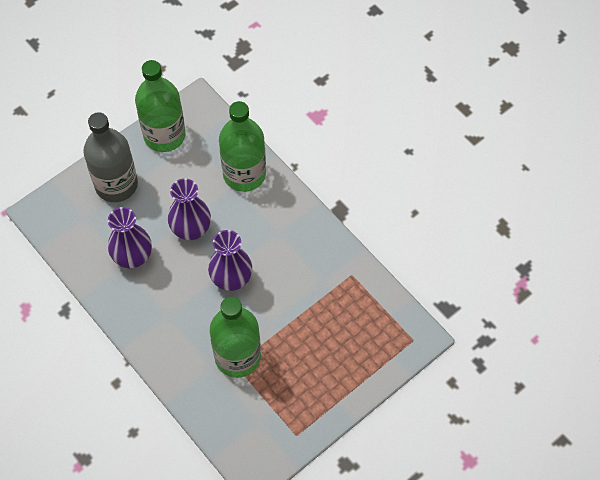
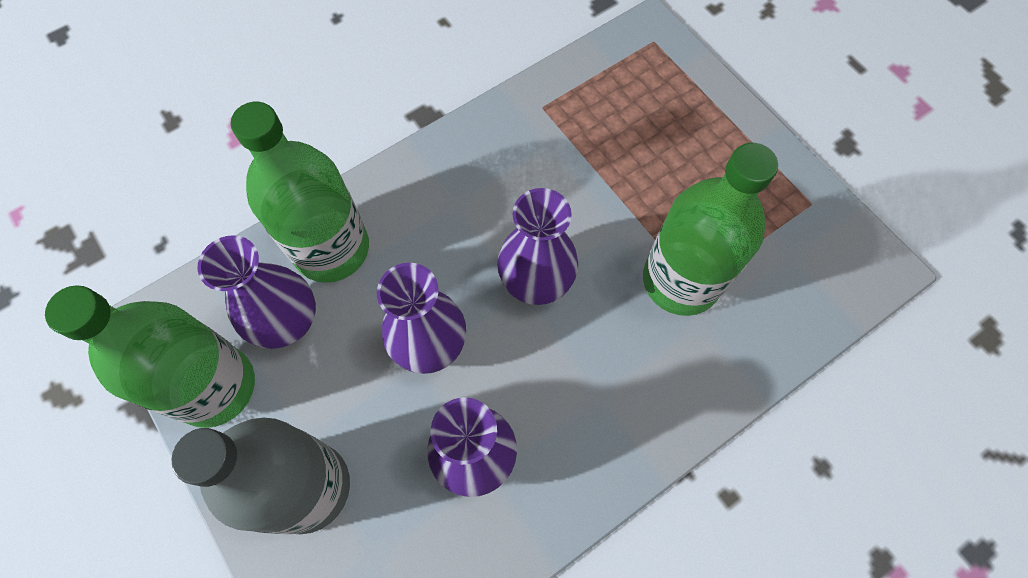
camera: 85 degrees left, 5 degrees up
(200, 161) = (287, 322): none -> purple vase

